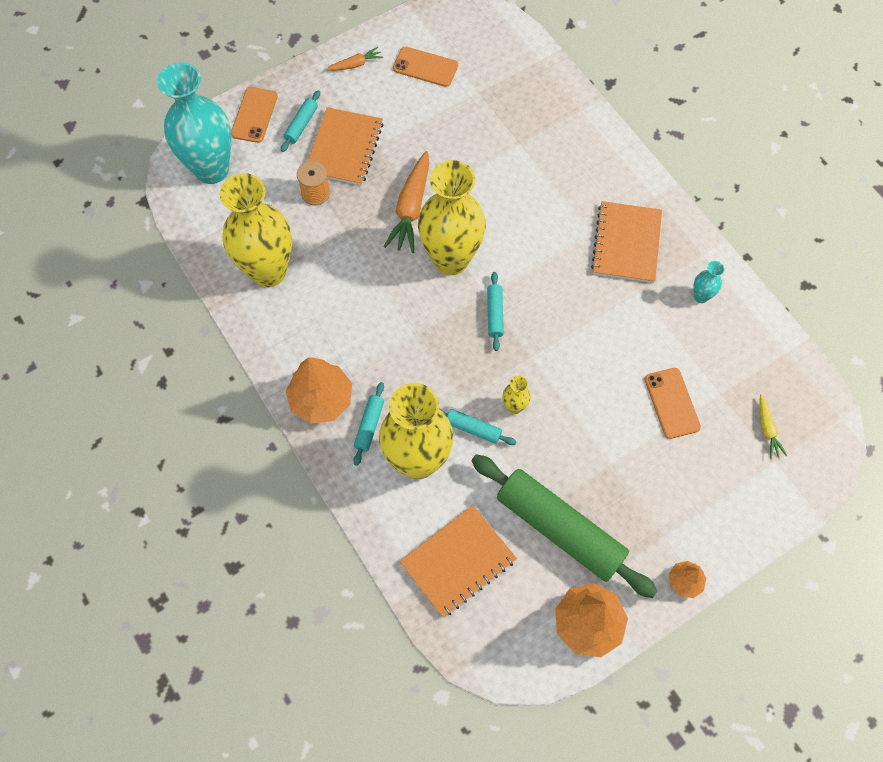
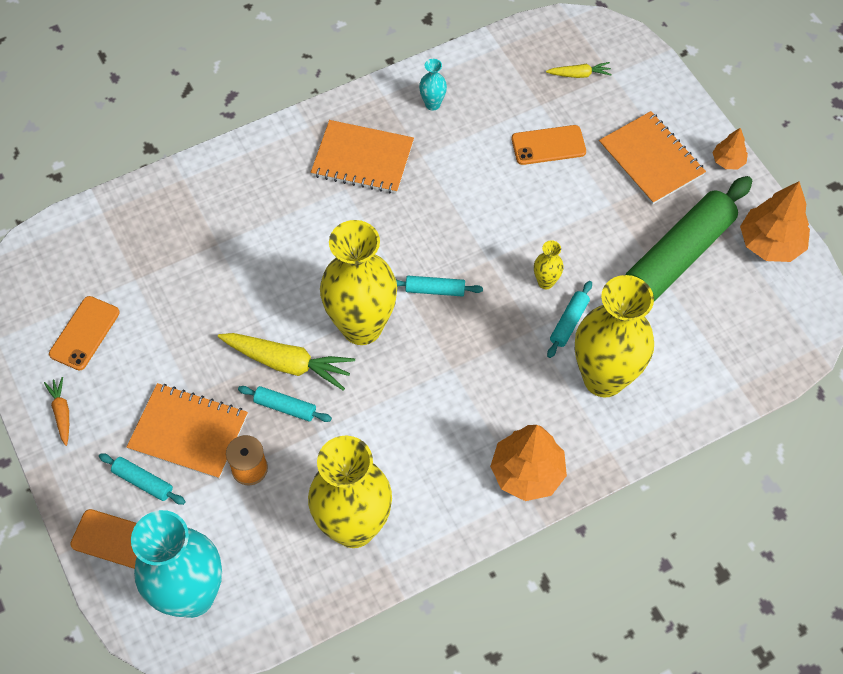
camera: 85 degrees left, 5 degrees down
(369, 425) = (561, 424): turquoise rolling pin -> turquoise rolling pin (285, 407)
(411, 208) = (288, 363): orange carrot -> yellow carrot
(458, 561) = (712, 349): orange notebook -> orange notebook (650, 159)

